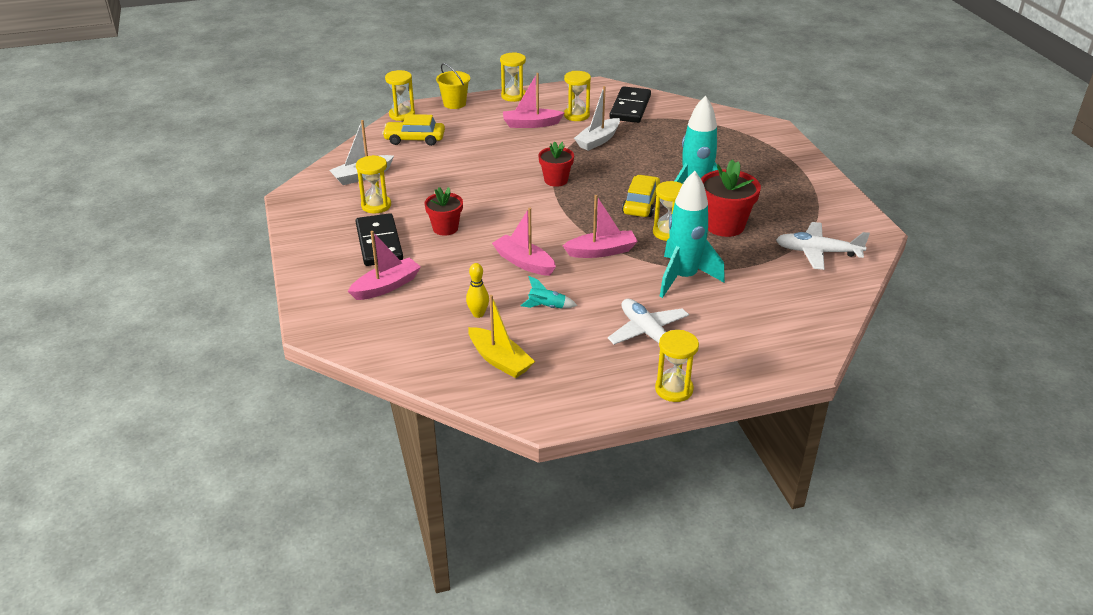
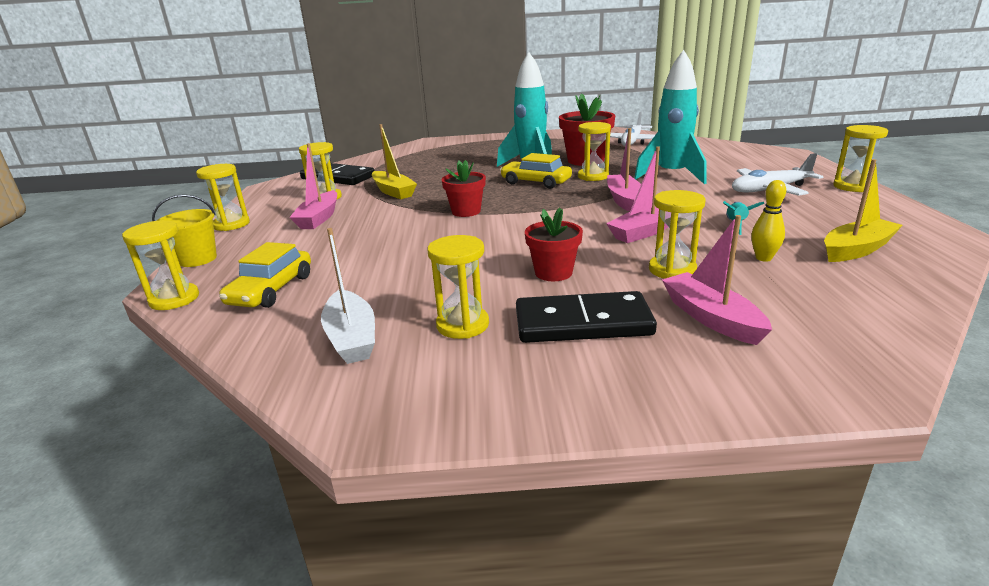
camera: 75 degrees left, 10 degrees down
(454, 274) = (672, 270): none -> yellow hourglass
(598, 140) = (393, 192): white boat -> yellow boat

